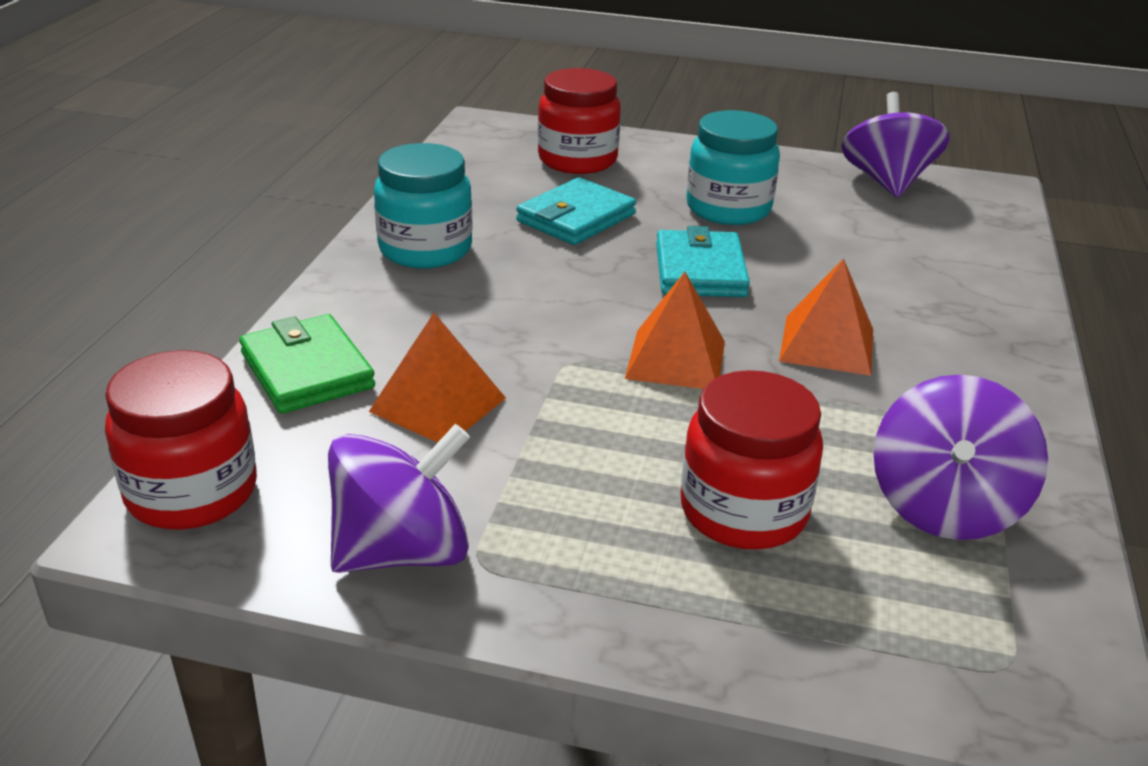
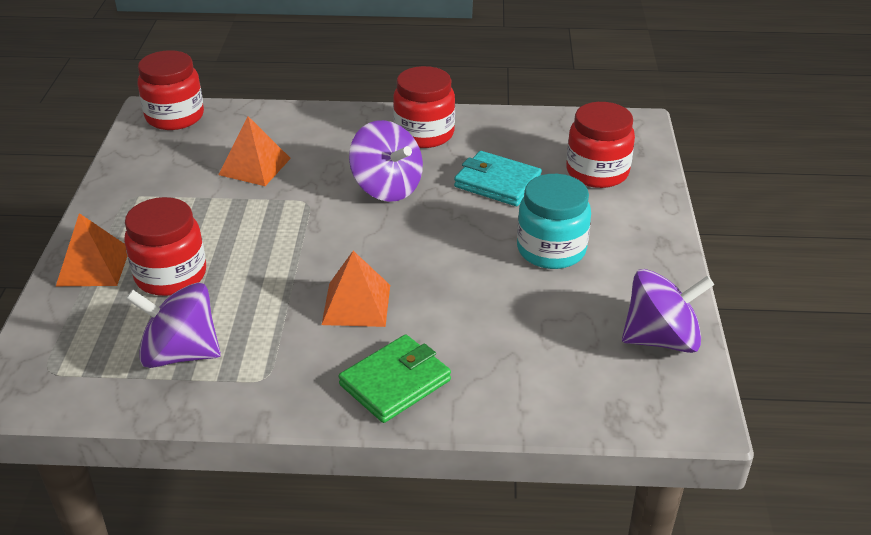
camera: 80 degrees right, 5 degrees up
(307, 370) = (278, 123): green wallet -> green wallet (395, 382)
(402, 551) = (136, 176): purple spinning top -> purple spinning top (387, 187)
(425, 249) = (424, 134): turquoise jar -> red jar
(675, 359) = (320, 241): orange pyramid -> orange pyramid (93, 266)
(700, 270) = (441, 243): turquoise wallet -> none

